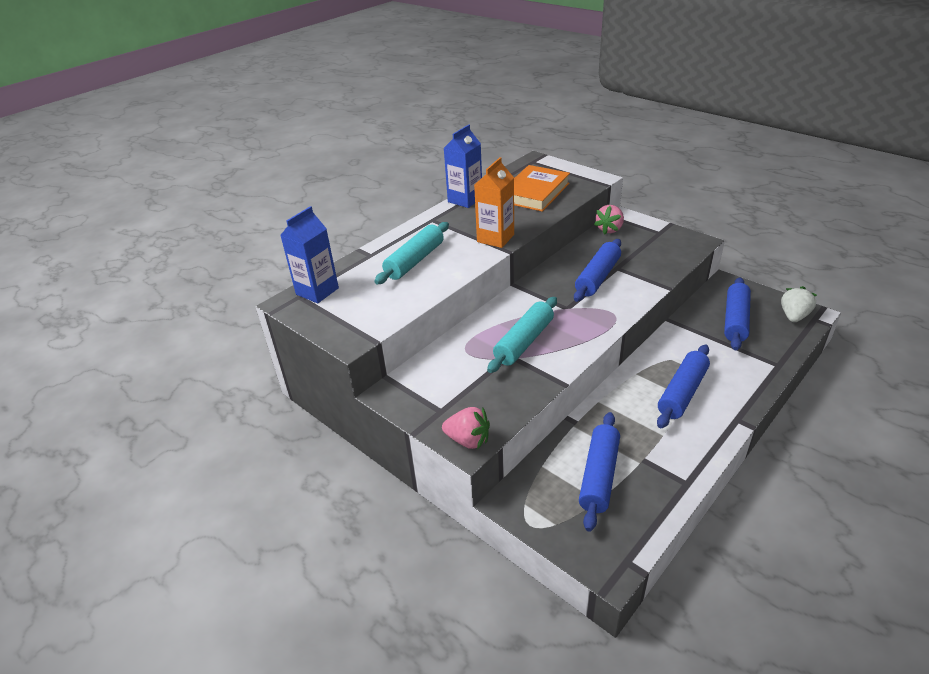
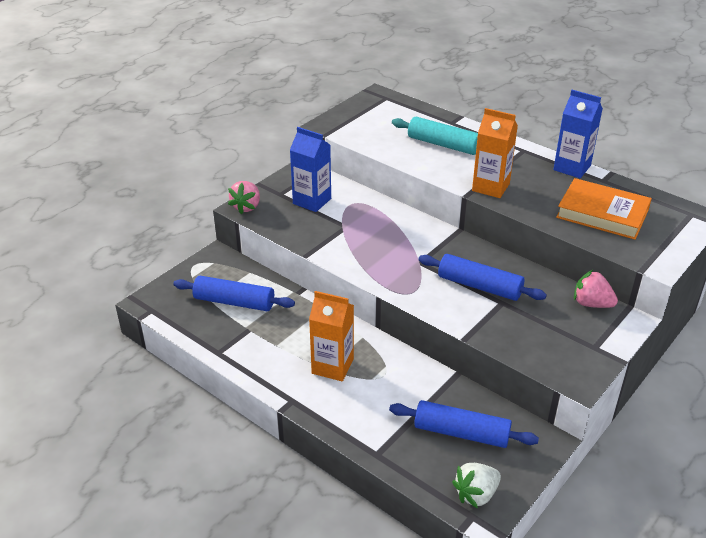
camera: 85 degrees right, 0 degrees up
(317, 291) = (393, 104): blue carton -> blue carton (312, 201)
(524, 342) = (365, 234): turquoise rolling pin -> none
(682, 393) = (332, 366): blue rolling pin -> orange carton
(793, 316) = (476, 494): white strawberry -> white strawberry turned 120 degrees clockwise

